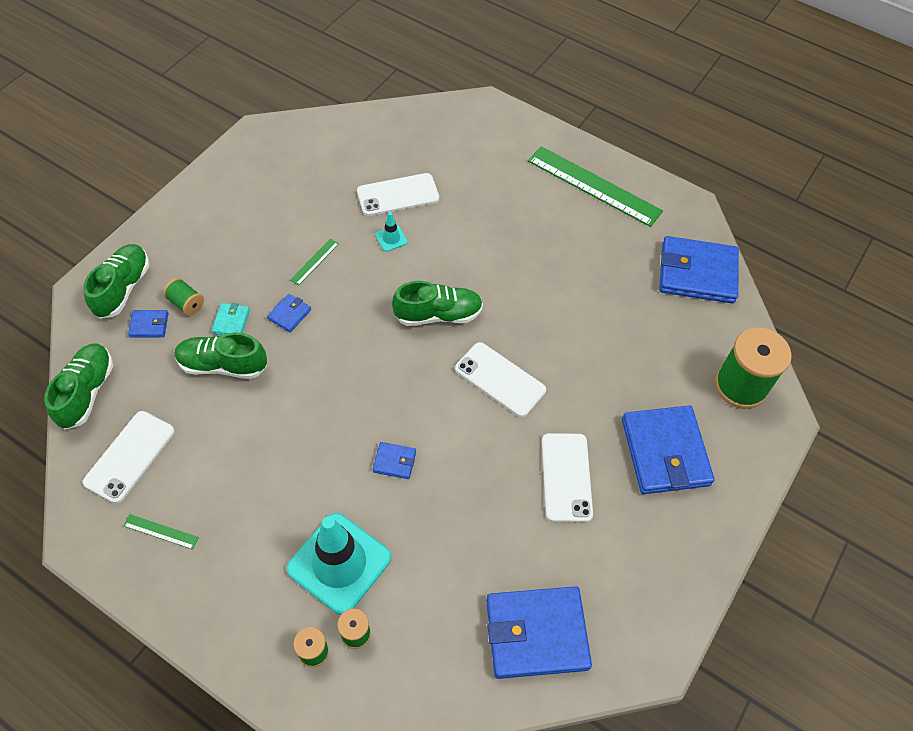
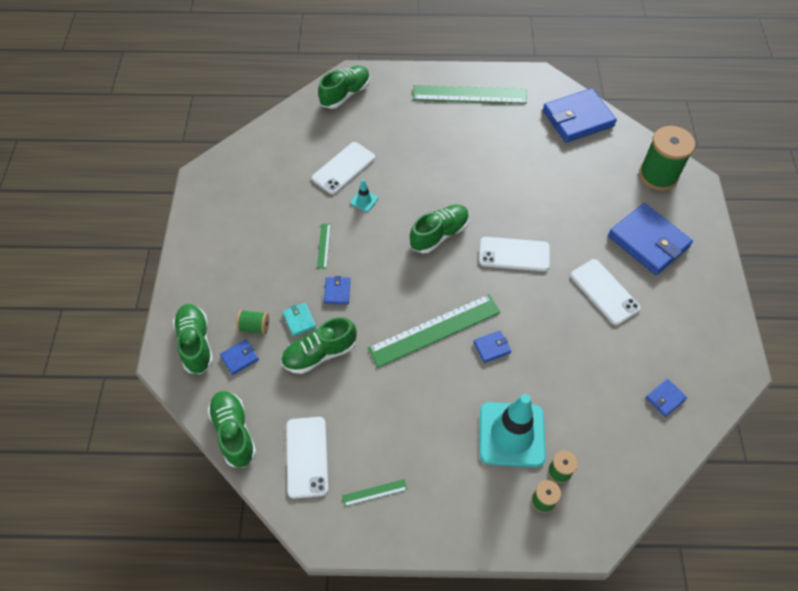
camera: 30 degrees left, 0 degrees up
(352, 408) = (434, 330): none -> green ruler
(462, 121) = (345, 94): none -> green shoe
(536, 633) = (665, 398): blue wallet -> blue wallet, size x0.44

